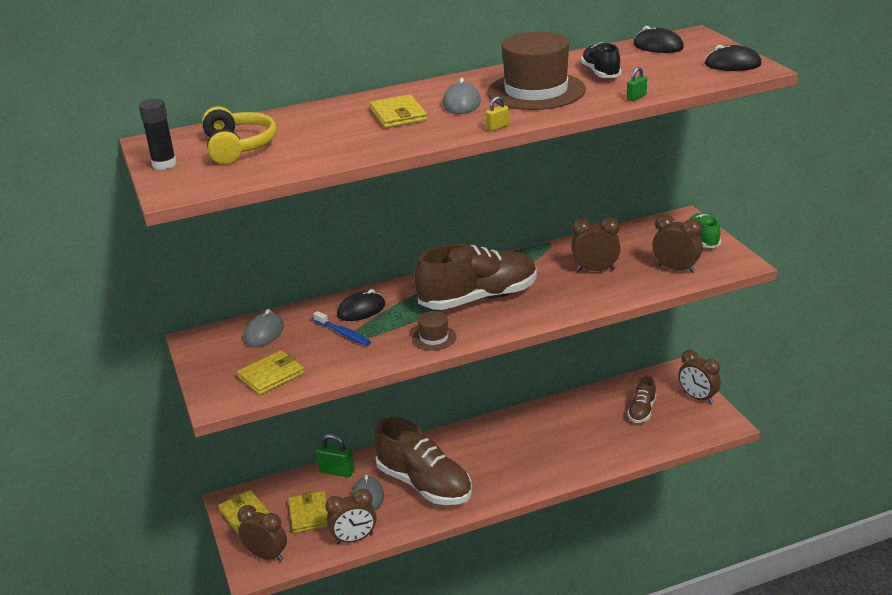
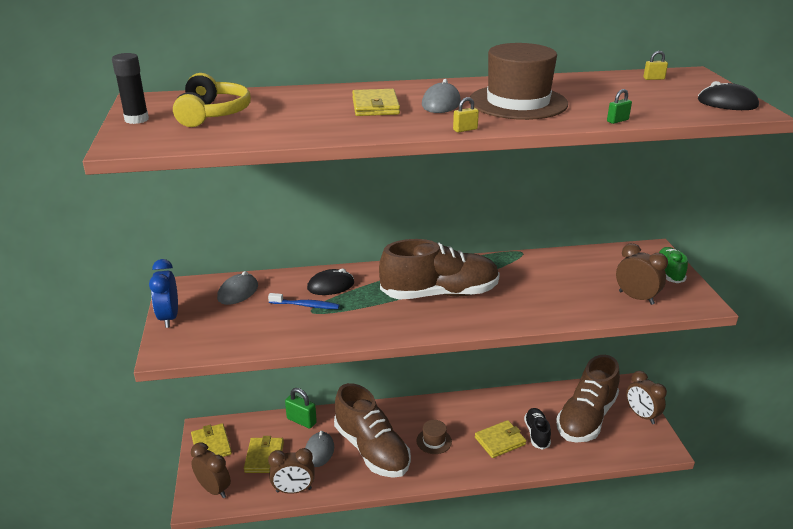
camera: 10 degrees right, 0 degrees up
(202, 370) = (169, 317): none -> blue clock
(271, 376) = (225, 334): yellow wallet -> yellow wallet (500, 441)
(343, 333) = (306, 305): blue toothbrush -> blue toothbrush turned 45 degrees counterclockwise
(434, 338) = (385, 325): brown hat -> brown hat (434, 441)
(595, 270) = (557, 285): brown clock -> none
(600, 73) = (588, 94): black shoe -> black shoe (536, 434)
(642, 411) = (586, 418): brown shoe -> brown shoe, size x2.00
(658, 46) = (653, 79): black mouse -> yellow padlock

